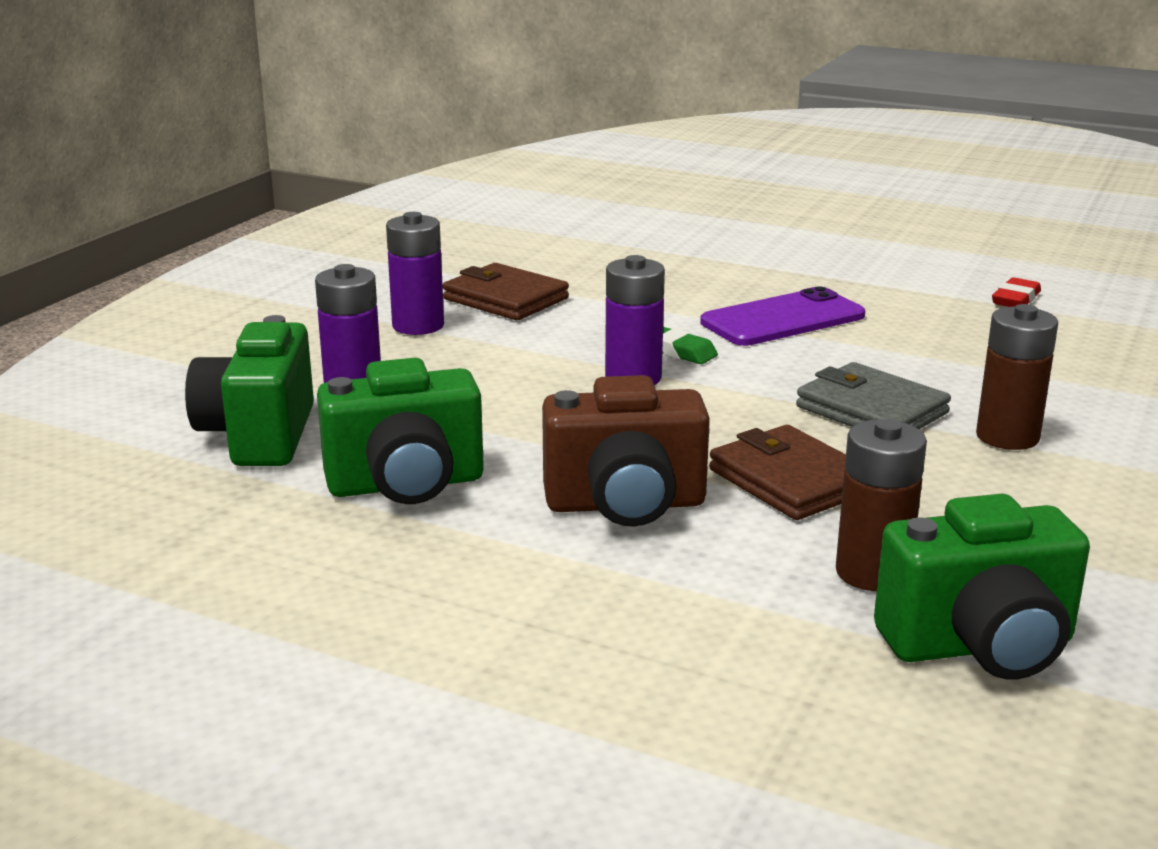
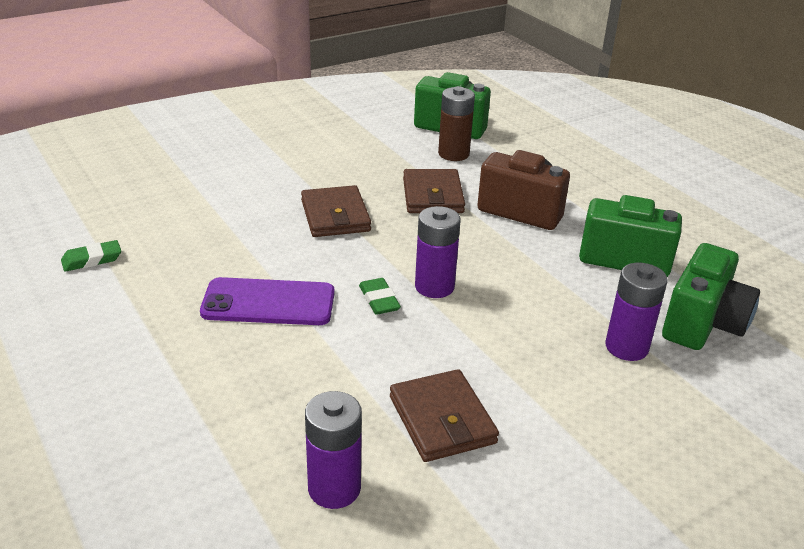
camera: 150 degrees left, 10 degrees up
(418, 326) = (542, 409): purple battery -> purple battery (334, 488)
(871, 410) = (335, 216): grey wallet -> brown wallet
(1007, 437) = (299, 181): brown battery -> none
(1015, 299) = (92, 260): red eraser -> green eraser

